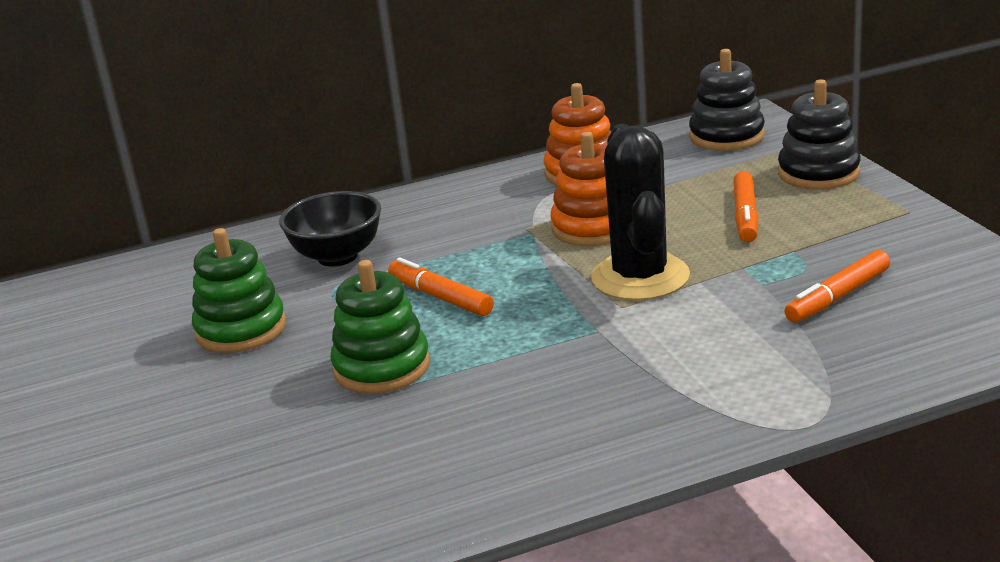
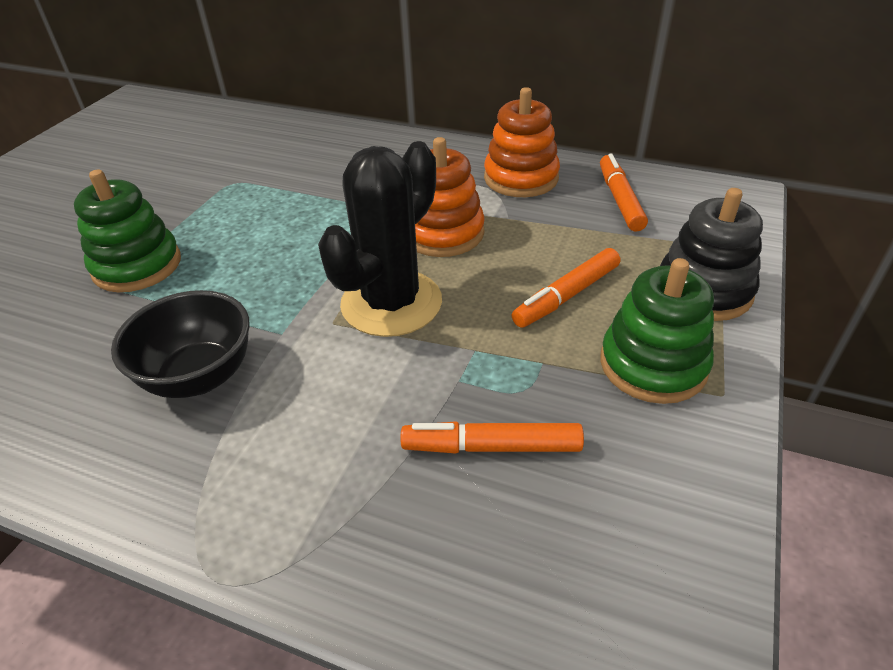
camera: 40 degrees right, 15 degrees up
(241, 329) = (144, 184): green stacking toy -> green stacking toy (653, 364)
(337, 256) = (275, 160): black bowl -> black bowl (200, 376)
(440, 297) = (261, 230): orange marker -> orange marker (620, 199)
(726, 136) = (684, 204): black stacking toy -> none

